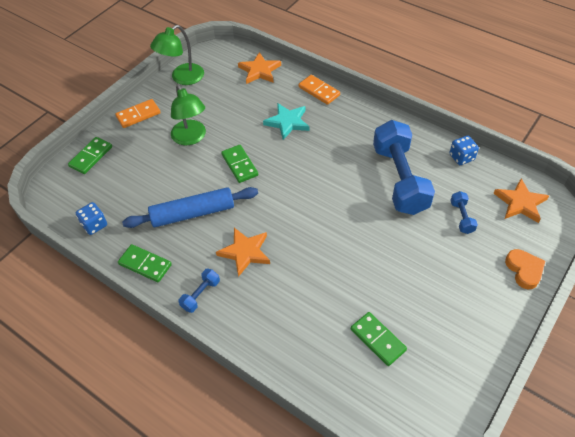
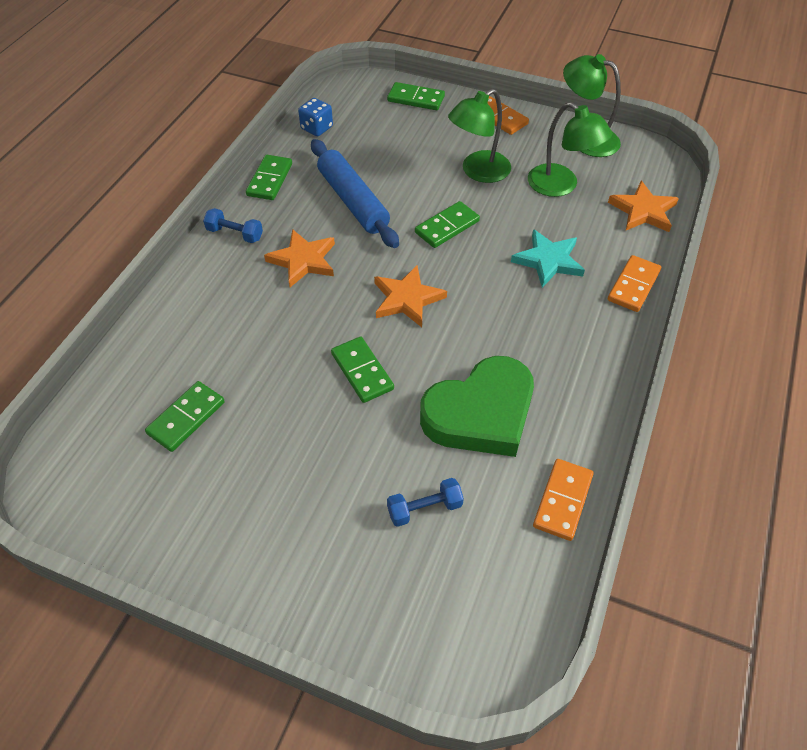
camera: 75 degrees right, 0 degrees up
(222, 100) = (561, 186): none -> green lamp
(356, 232) = (362, 371): none -> green domino
(399, 179) = (481, 413): blue dumbbell -> green heart
(461, 157) = (562, 501): blue dice -> orange domino
(520, 203) = (483, 603): orange star -> orange star (407, 299)
(524, 270) = (333, 611): orange heart -> none

